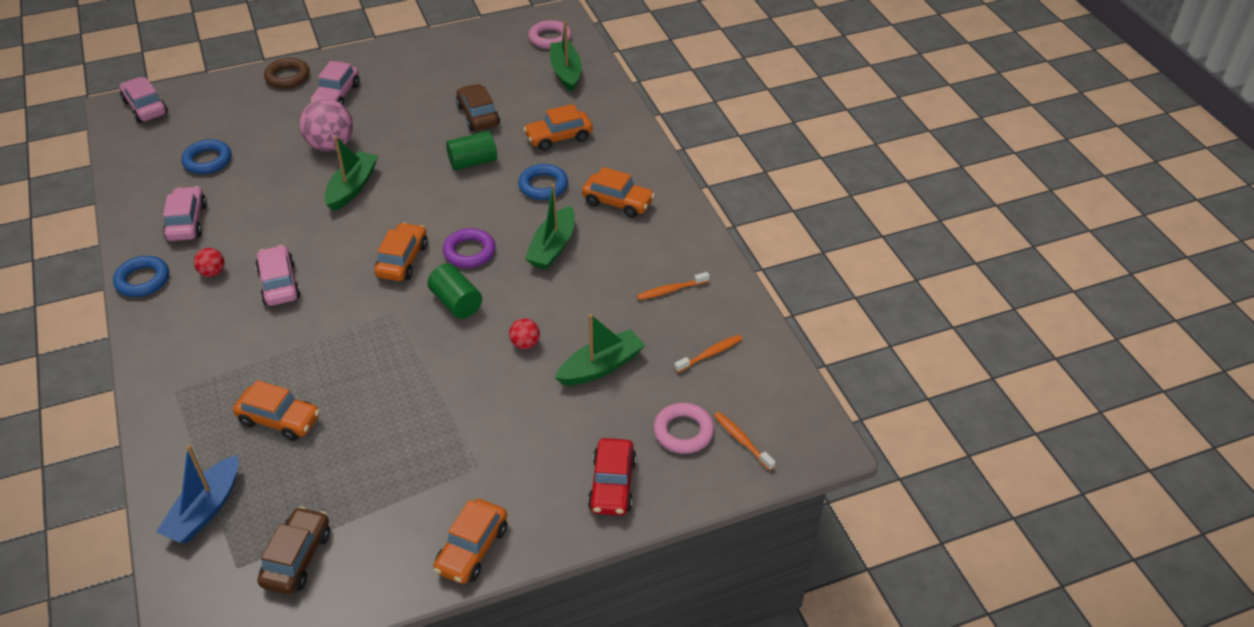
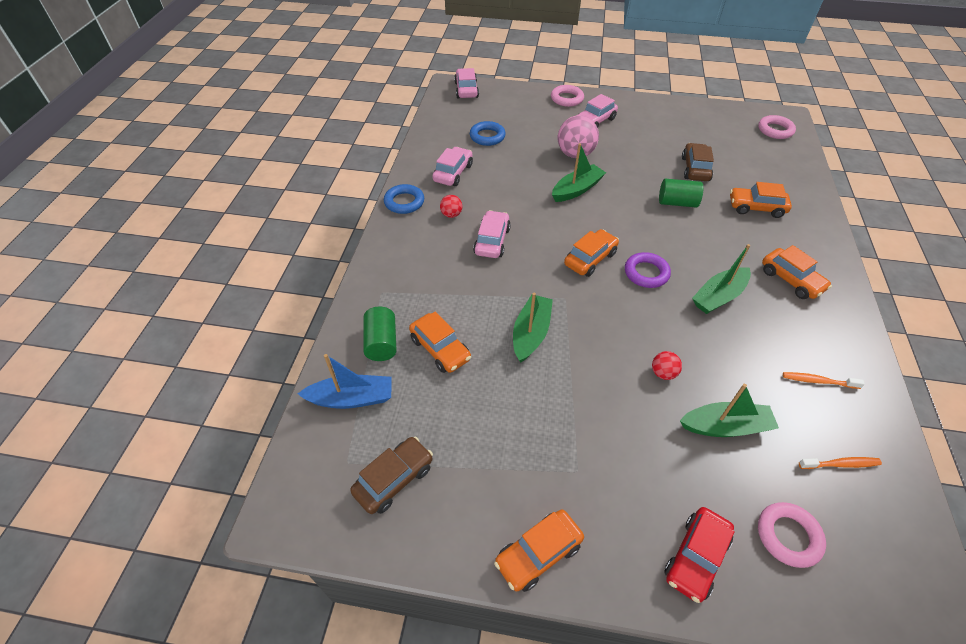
camera: 30 degrees right, 5 degrees up
(205, 509) = (351, 398): blue boat -> blue boat turned 150 degrees counterclockwise
(287, 77) = (567, 99): brown ring -> pink ring
(456, 302) = (618, 311): green cylinder -> green cylinder (381, 343)
(543, 186) = (728, 242): blue ring -> none
(566, 72) = (780, 159): green boat -> green boat (531, 333)
(742, 440) = (851, 579): orange toothbrush -> none

